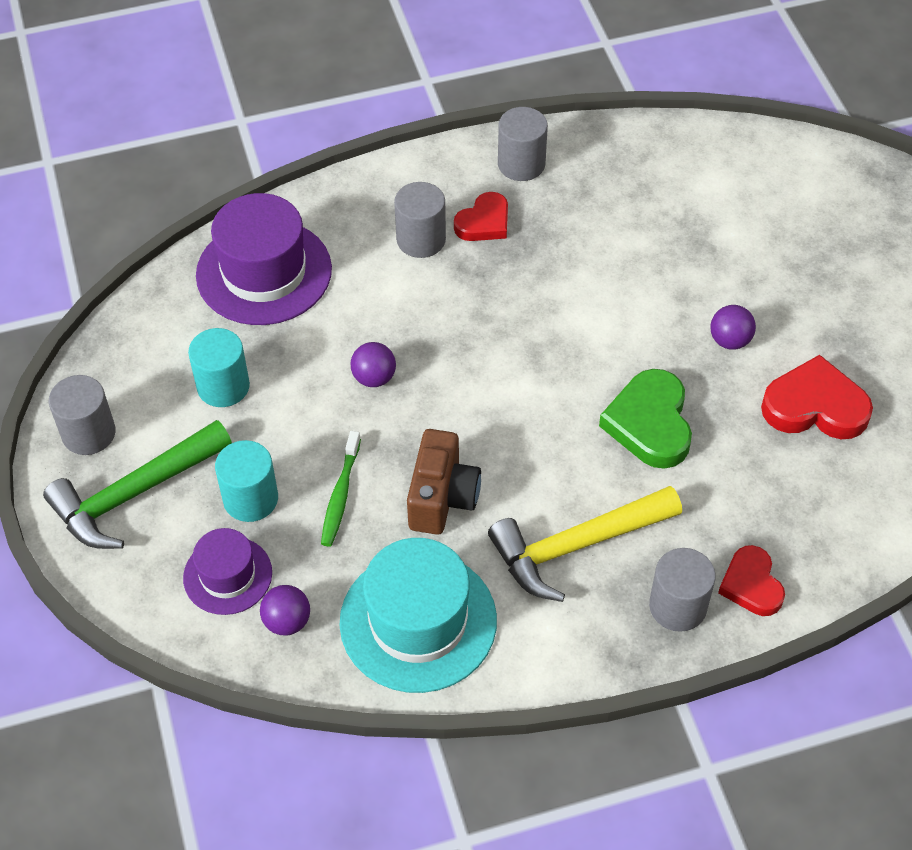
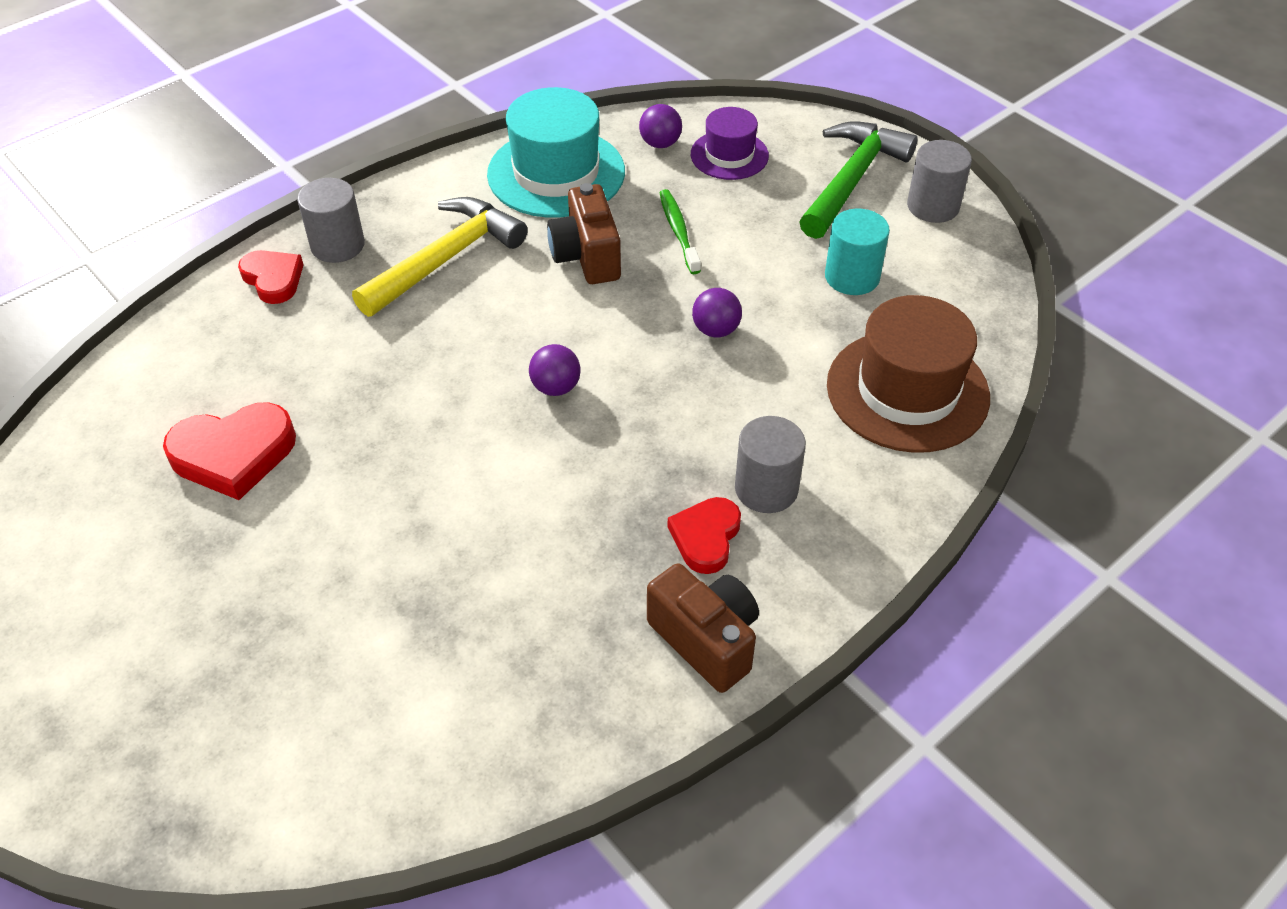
camera: 155 degrees right, 5 degrees down
(250, 499) = (753, 205): turquoise cylinder -> none
(264, 272) = (907, 391): purple hat -> brown hat
(521, 164) = (706, 640): grey cylinder -> brown camera
(650, 423) = (413, 379): green heart -> none
(729, 340) = (348, 495): purple ball -> purple ball (556, 387)

